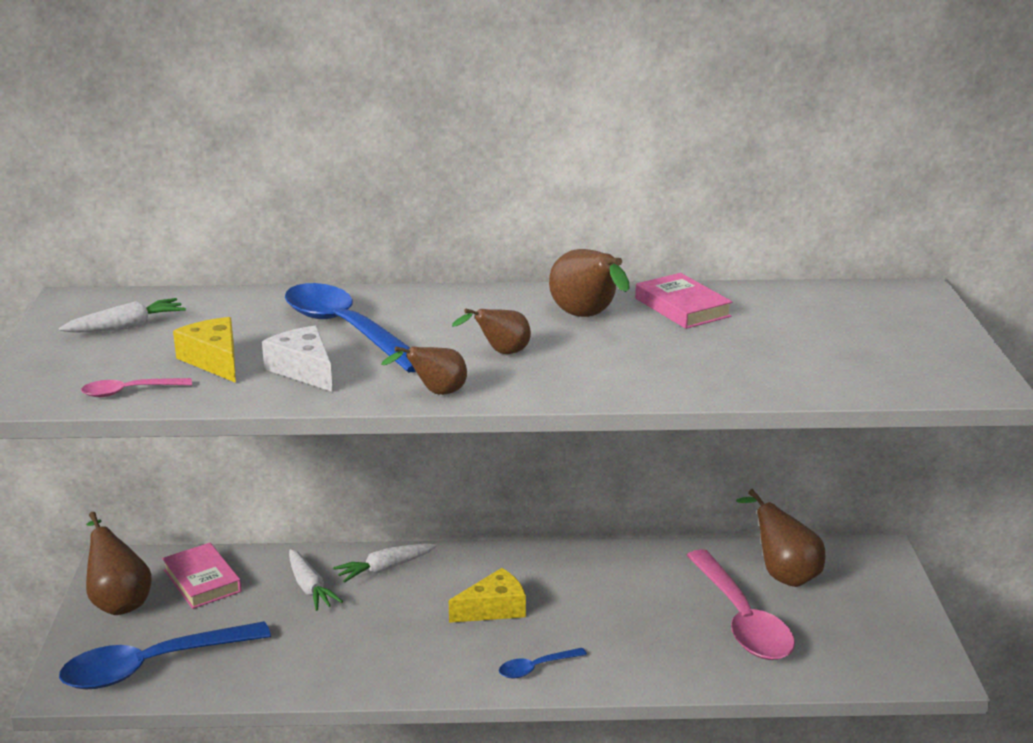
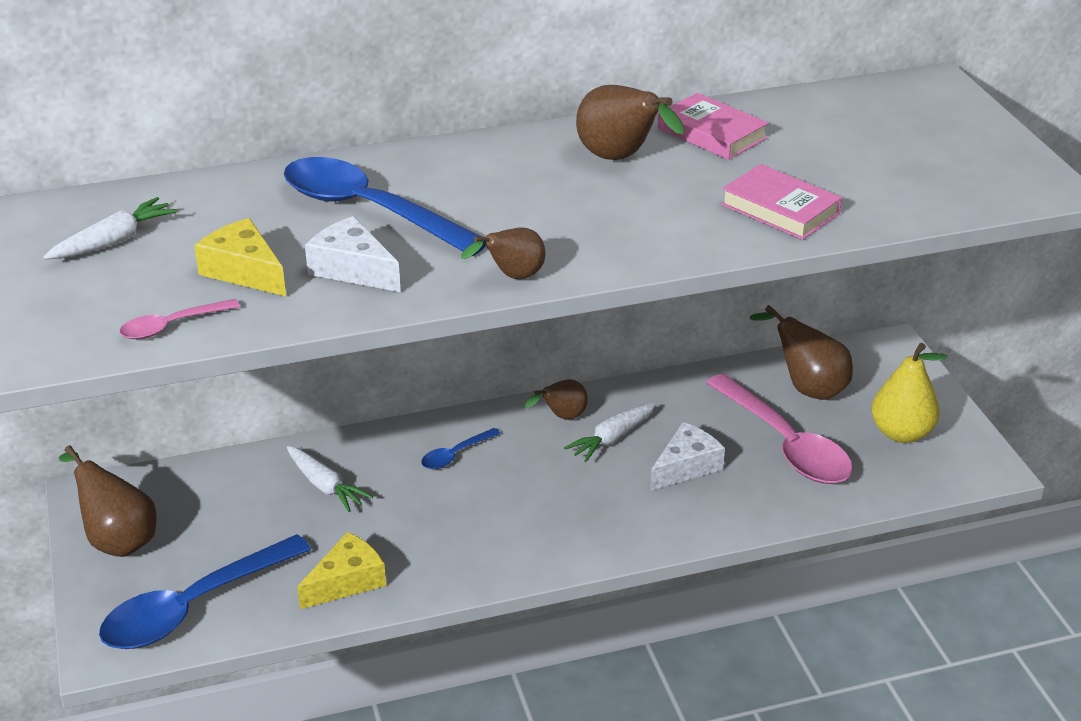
camera: 15 degrees left, 10 degrees up
(202, 581) = (201, 498): pink book -> pink book (780, 209)
(385, 568) = (397, 450): white carrot -> white carrot (612, 438)
(494, 609) = (532, 476): yellow cheese -> yellow cheese (347, 581)
(501, 353) = (553, 217): brown pear -> brown pear (562, 417)
(536, 668) = (603, 533): blue spoon -> blue spoon (455, 455)
(638, 624) = (686, 466): none -> white cheese
(860, 628) = (901, 433): none -> yellow pear

